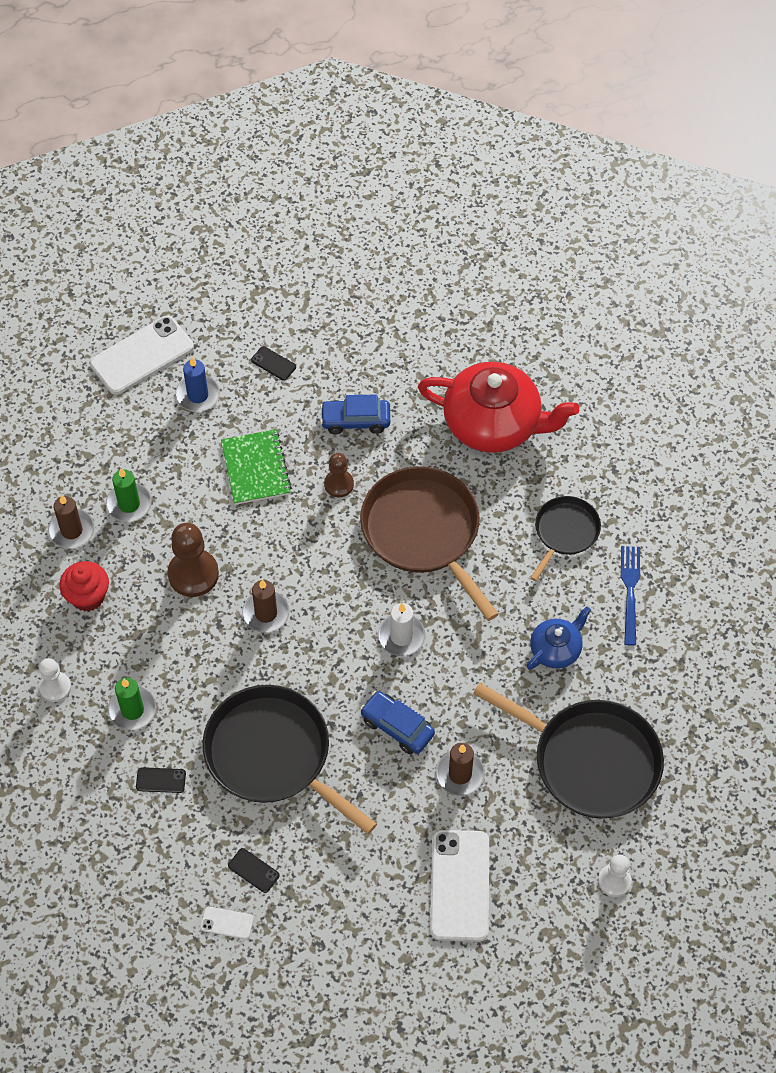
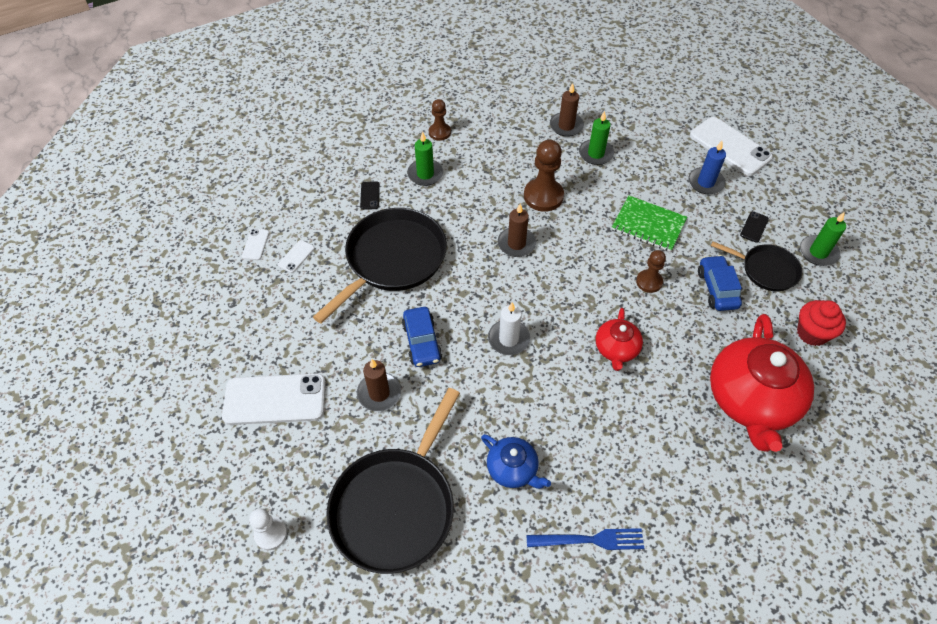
camera: 85 degrees right, 5 degrees down
(55, 687) = (439, 132): white pawn -> brown pawn
(88, 596) = (514, 140): red cupcake -> red cupcake (812, 333)
(253, 870) = (296, 256): black phone -> white phone
(255, 468) = (648, 225): green notebook -> green notebook turned 45 degrees clockwise
(317, 313) = (818, 252): none -> green candle
(397, 727) = (422, 342): blue car -> blue car turned 135 degrees clockwise
(424, 532) = (616, 349): brown pan -> red teapot
(565, 532) = (644, 472): black pan -> black pan (766, 270)

